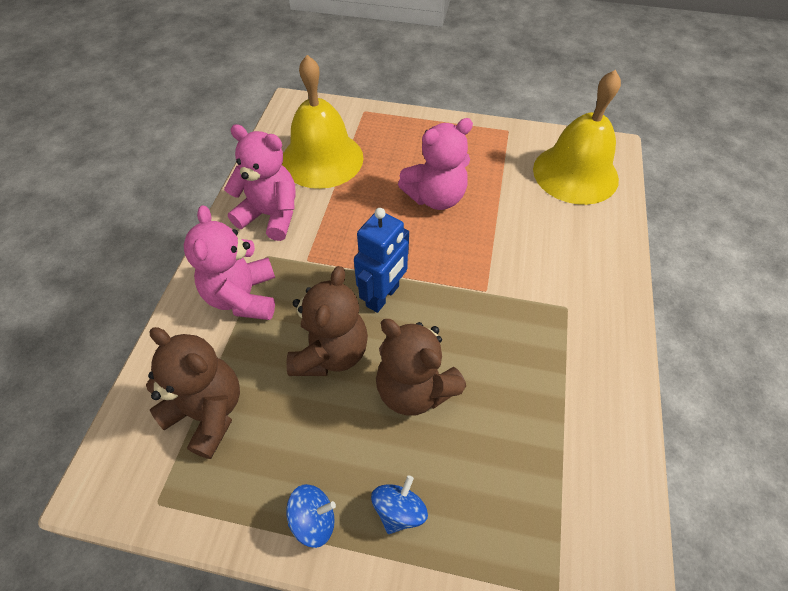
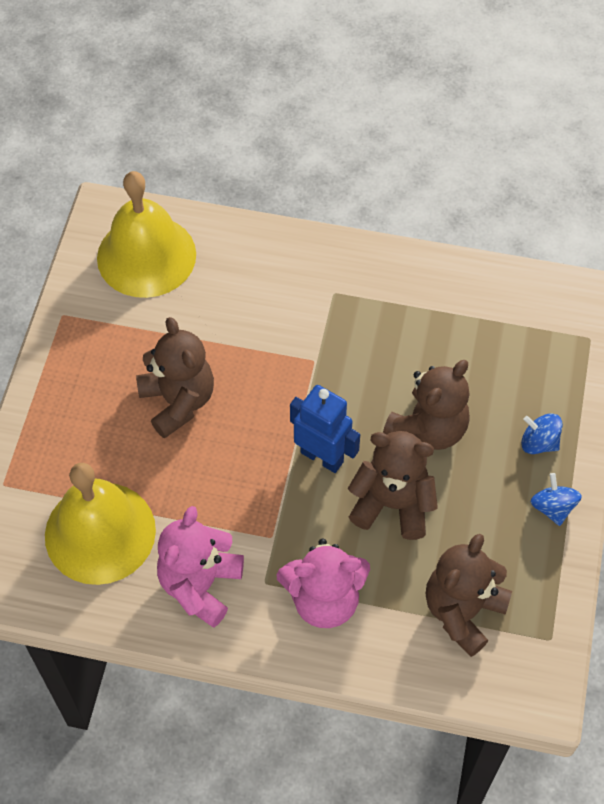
camera: 90 degrees left, 5 degrees up
(435, 197) = (178, 401): pink teddy bear -> brown teddy bear

